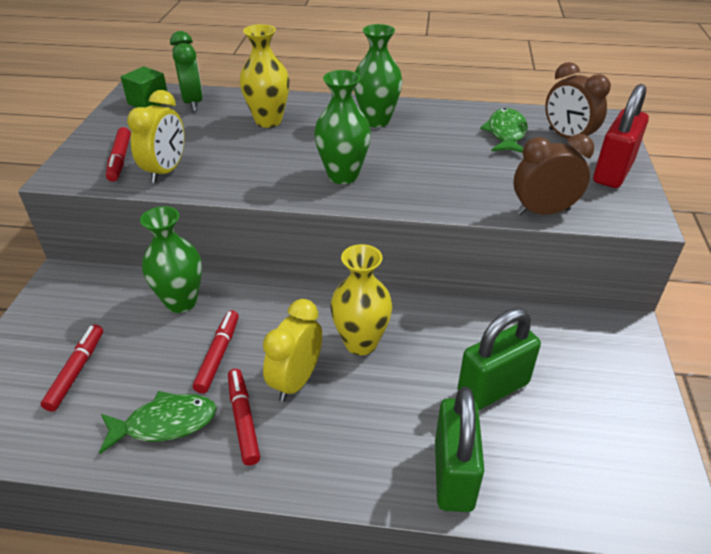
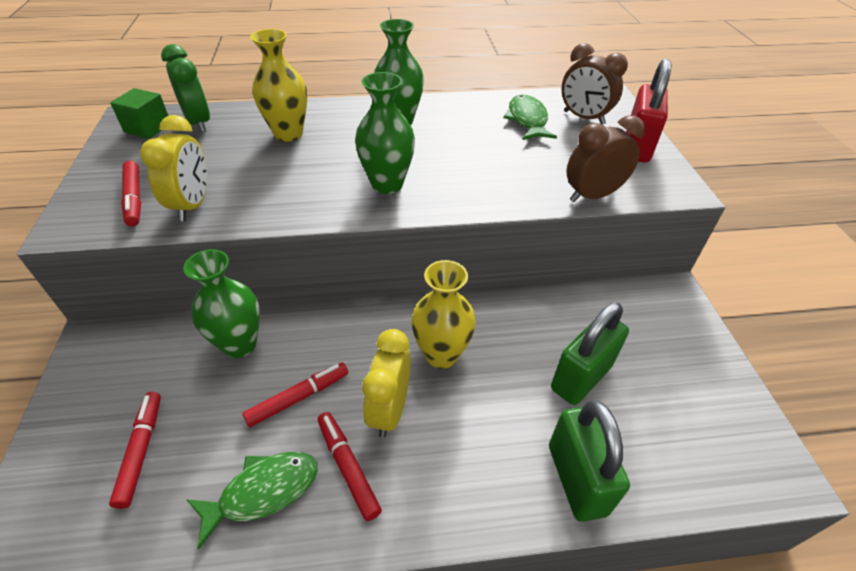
camera: 15 degrees left, 5 degrees up
(218, 355) = (299, 398): red marker -> red marker turned 60 degrees clockwise

